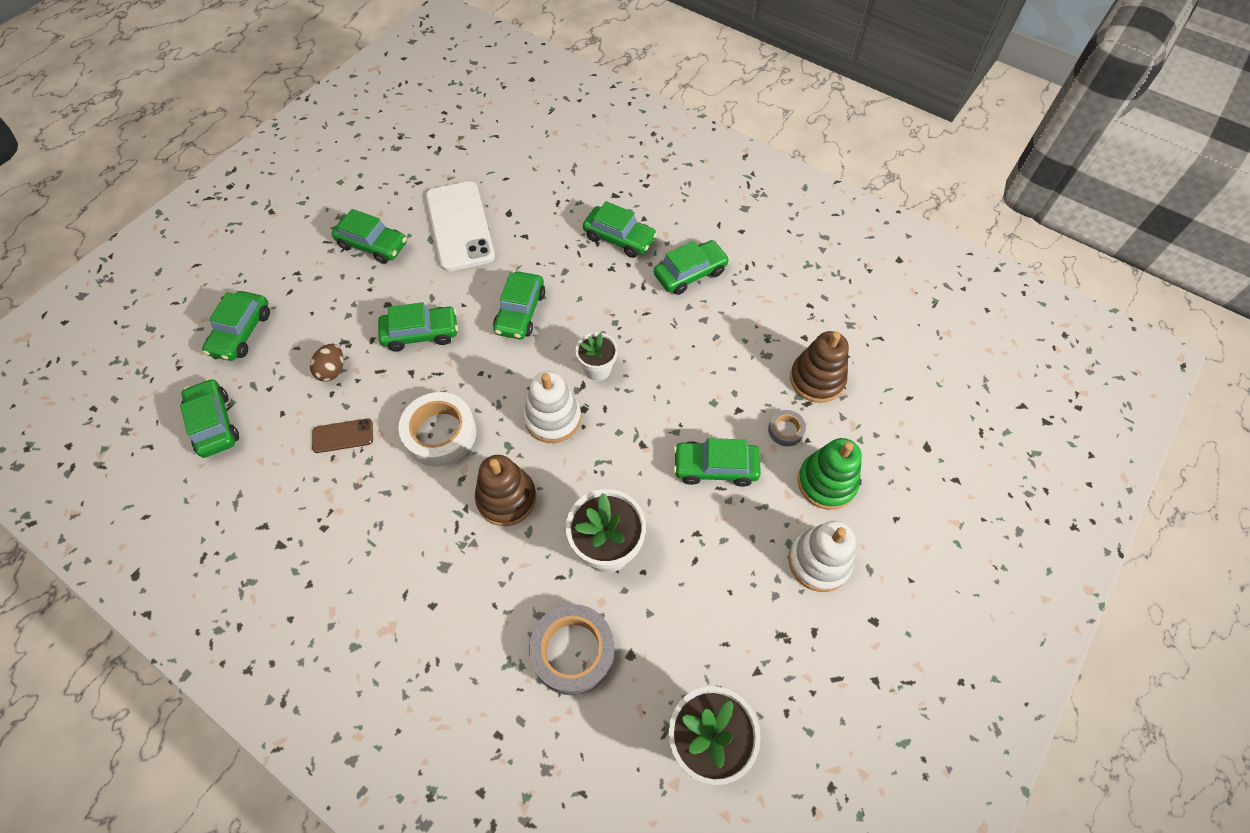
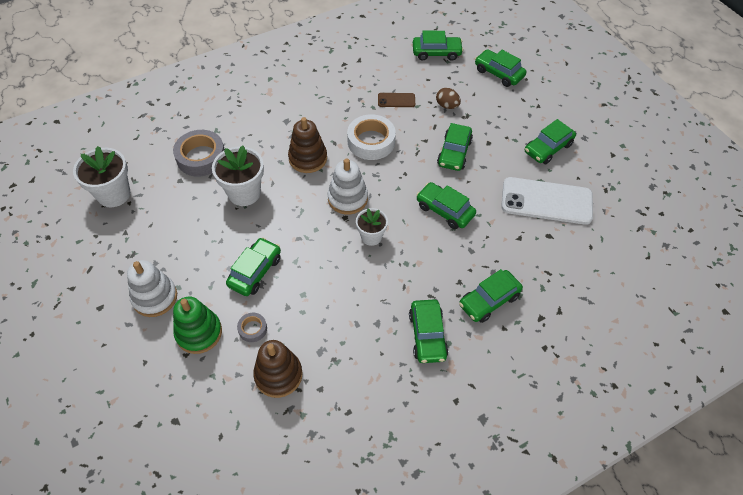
camera: 115 degrees right, 5 degrees down
(343, 436) = (396, 100): brown phone -> brown phone turned 75 degrees clockwise

